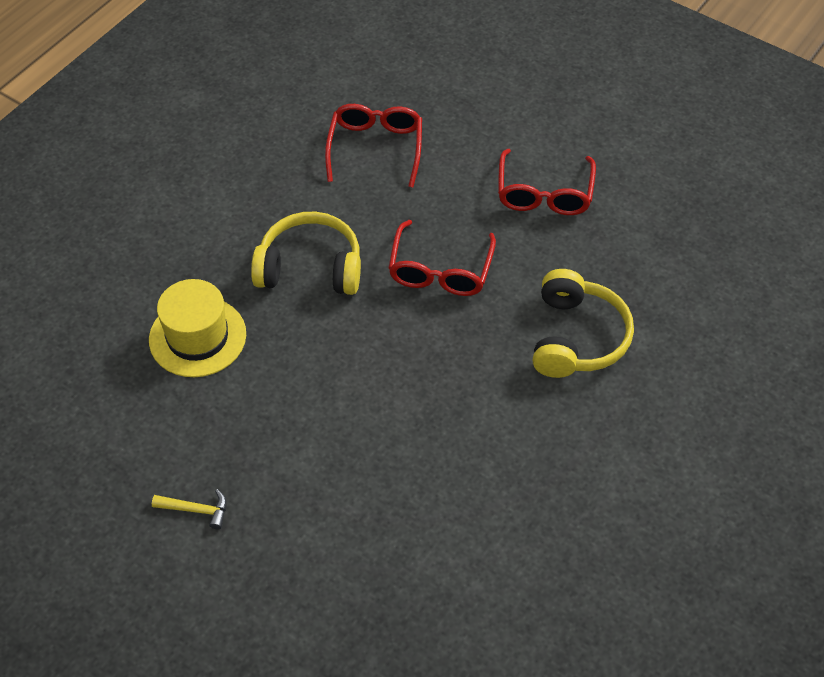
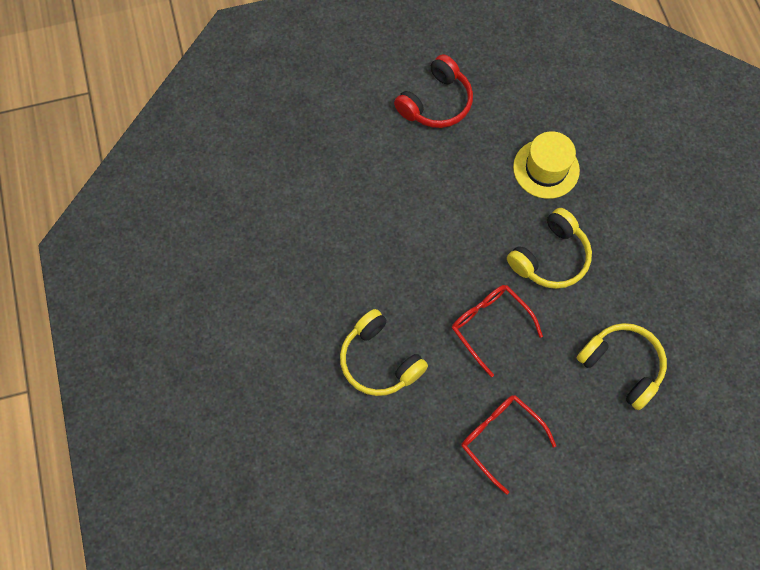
camera: 130 degrees right, 15 degrees up
(196, 510) = (436, 102): yellow hammer -> red headphones
(375, 148) = (622, 366): red glasses -> yellow headphones

